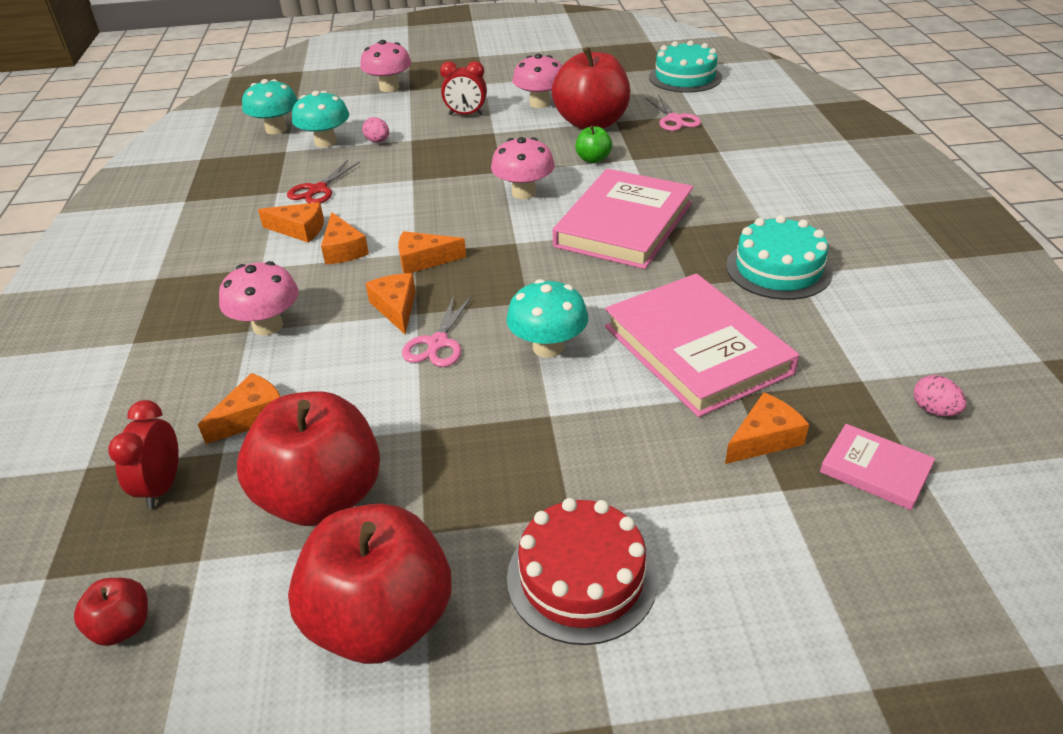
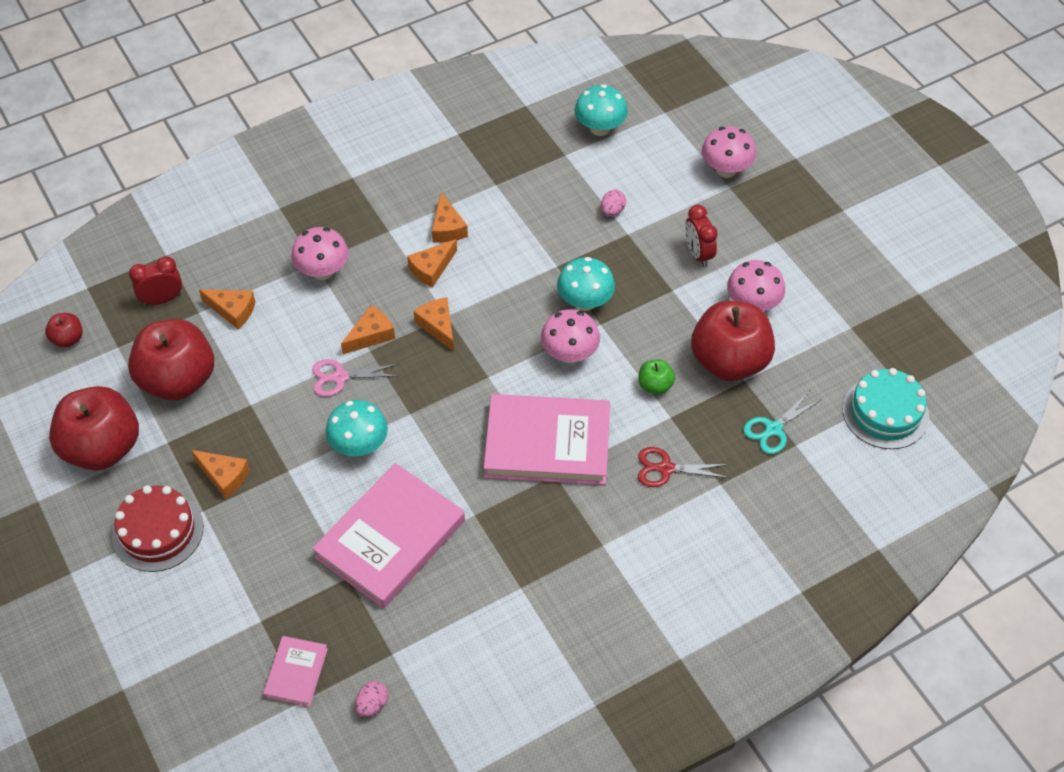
camera: 65 degrees right, 15 degrees up
(318, 190) = (511, 209): red scissors -> red scissors (666, 468)
(325, 142) = (593, 175): turquoise mushroom -> turquoise mushroom (585, 302)
(674, 119) = (773, 429): pink scissors -> turquoise scissors
(764, 438) = (306, 601): orange cheese -> orange cheese (224, 476)
(778, 269) = (523, 573): turquoise cake -> none

